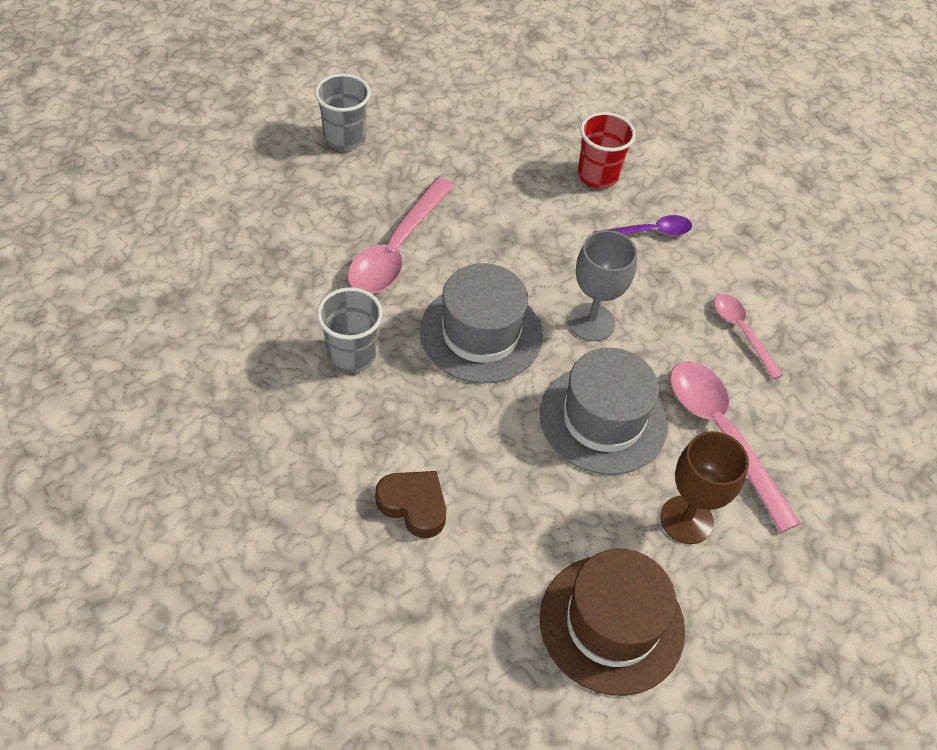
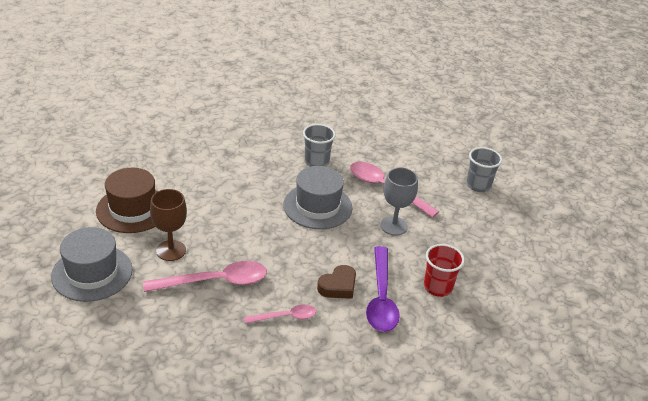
camera: 105 degrees right, 15 degrees down
(413, 505) = (223, 165): brown heart -> brown heart (338, 286)
(591, 322) = (313, 250): grey goblet -> grey goblet (394, 226)
(603, 419) = (245, 237): grey hat -> grey hat (92, 273)
(649, 232) = (381, 298): purple spoon -> purple spoon, size x1.75

